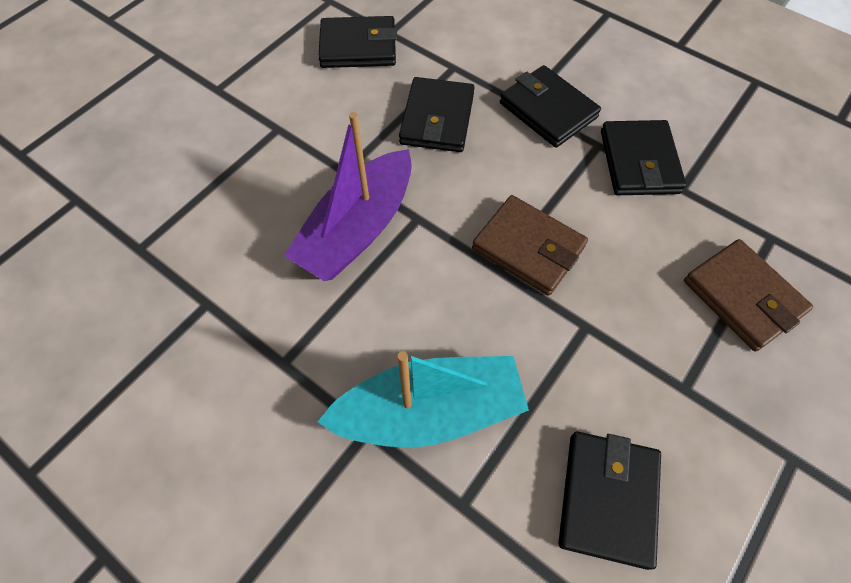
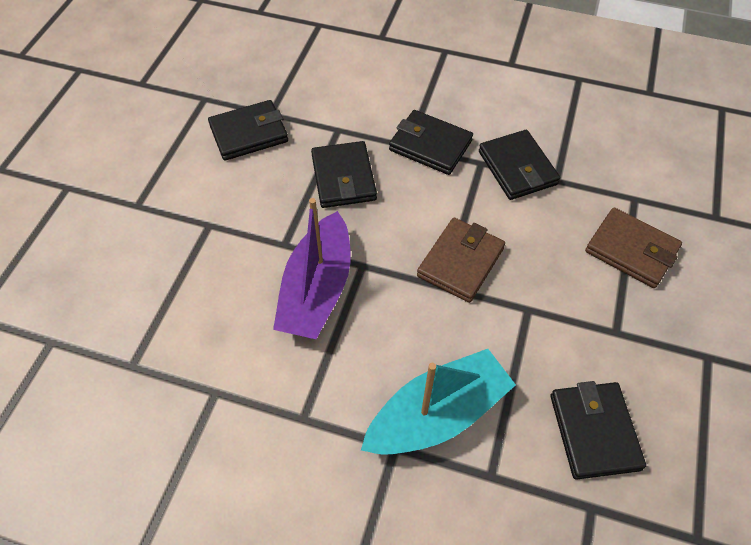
camera: 20 degrees left, 5 degrees down
(528, 248) = (460, 262): brown wallet -> brown wallet turned 75 degrees counterclockwise

